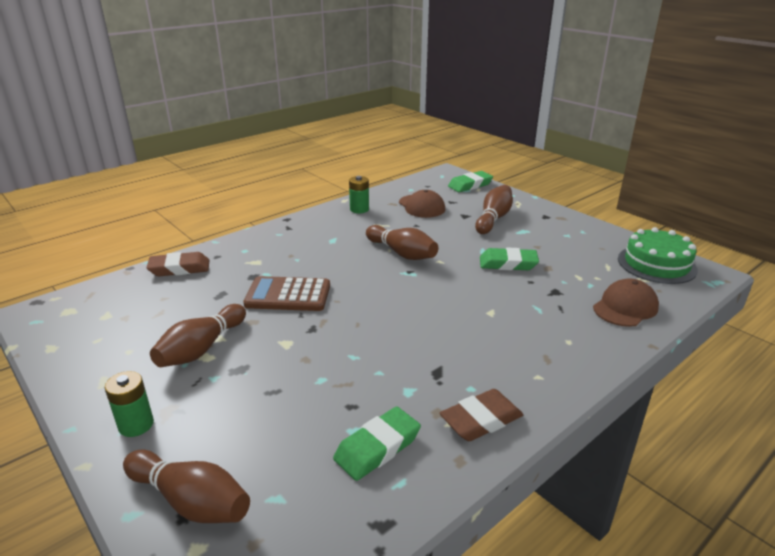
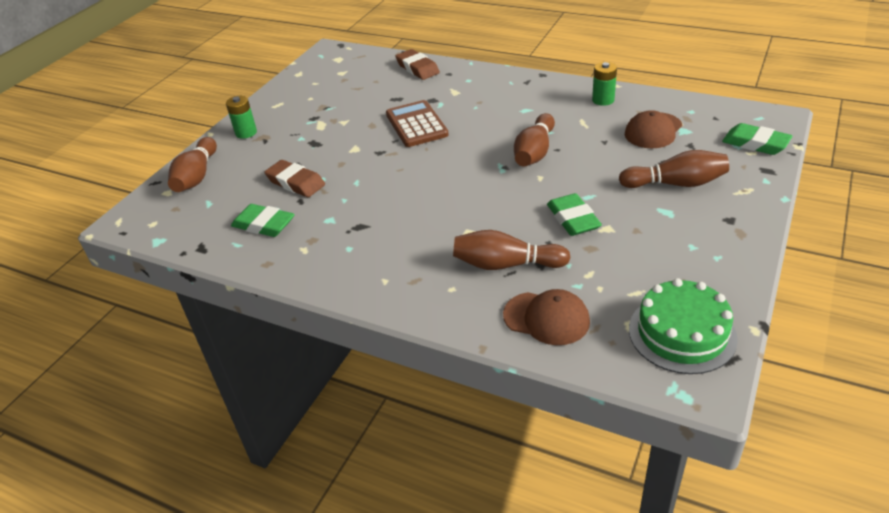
camera: 70 degrees right, 10 degrees up
(201, 348) = (327, 120): brown bowling pin -> brown bowling pin (506, 264)
(481, 420) = (313, 262): brown eraser -> brown eraser (295, 182)

